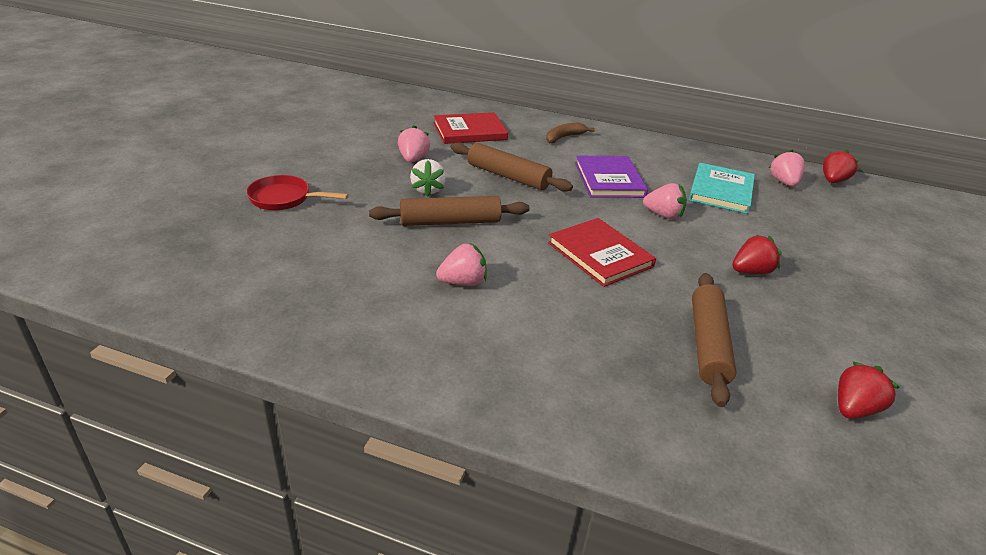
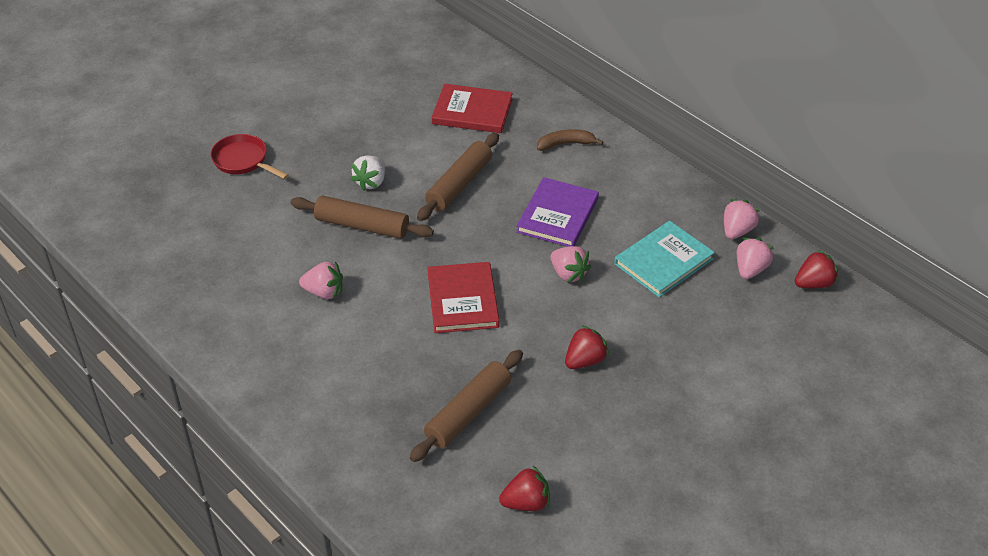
camera: 30 degrees right, 10 degrees up
(413, 159) = (386, 138): pink strawberry -> pink strawberry (737, 231)
(508, 176) = (459, 184): brown rolling pin -> brown rolling pin turned 60 degrees clockwise
(751, 271) = (585, 360): red strawberry -> red strawberry turned 45 degrees counterclockwise

